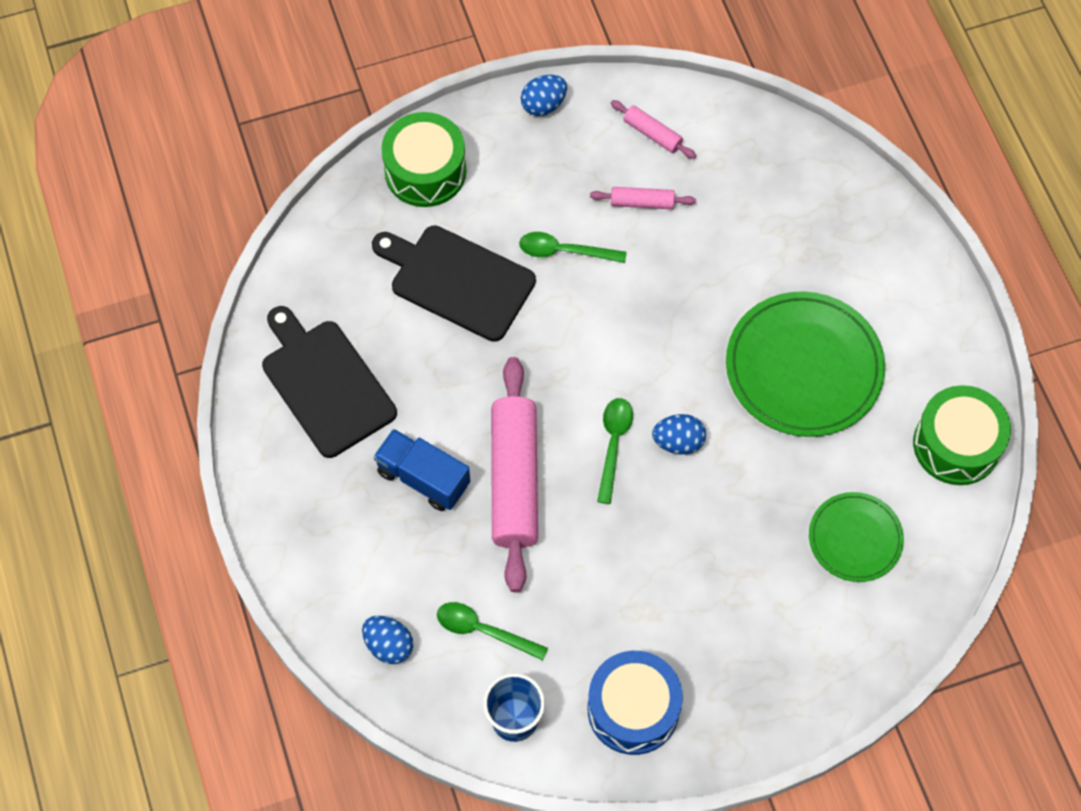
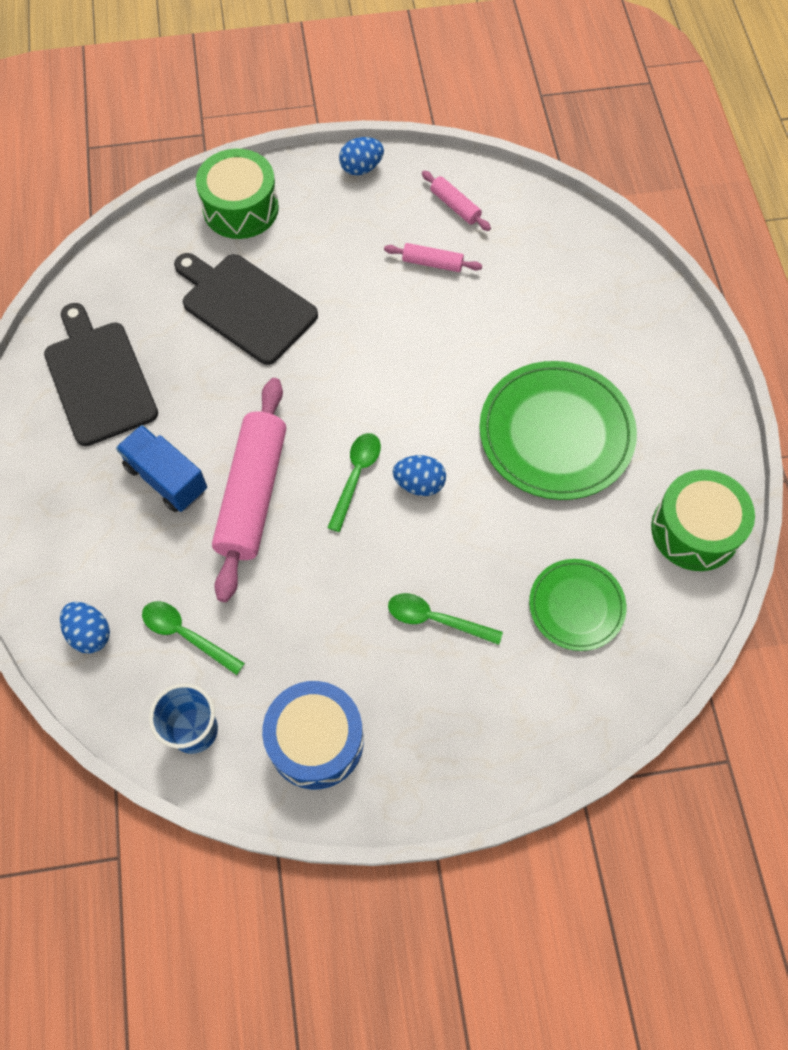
camera: 10 degrees right, 0 degrees up
(564, 251) = (350, 295): green spoon -> green spoon (435, 619)

